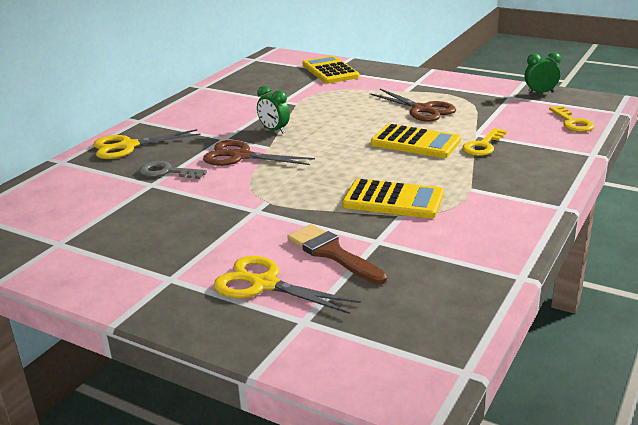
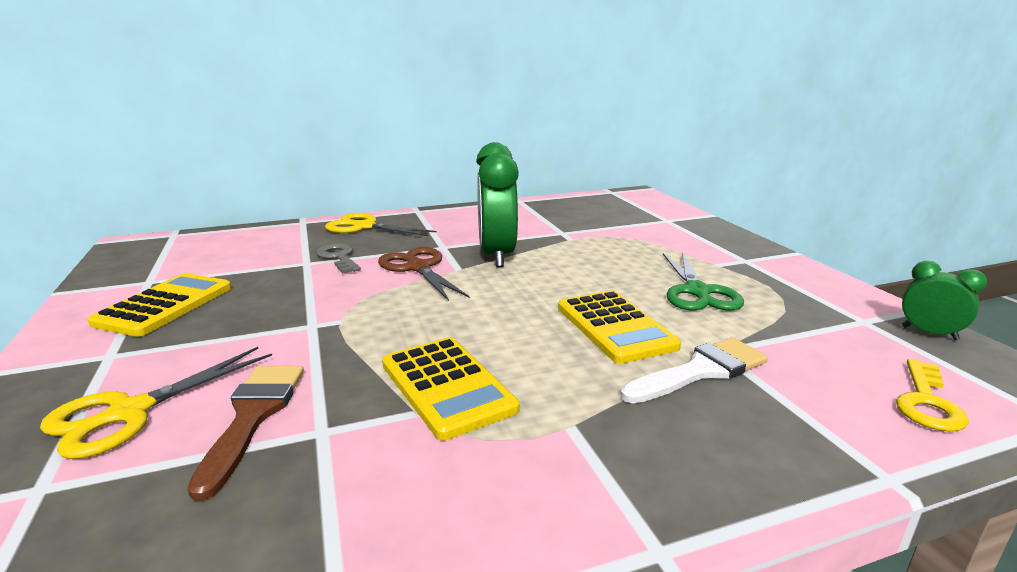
camera: 40 degrees right, 5 degrees down
(264, 284) = (130, 412): yellow scissors -> yellow scissors turned 120 degrees counterclockwise
(274, 130) = (497, 255): green clock -> green clock, size x1.95
(330, 71) = (664, 220): yellow calculator -> yellow calculator (165, 305)
(422, 109) = (697, 291): brown scissors -> green scissors
(483, 146) = (701, 371): yellow key -> white brush

